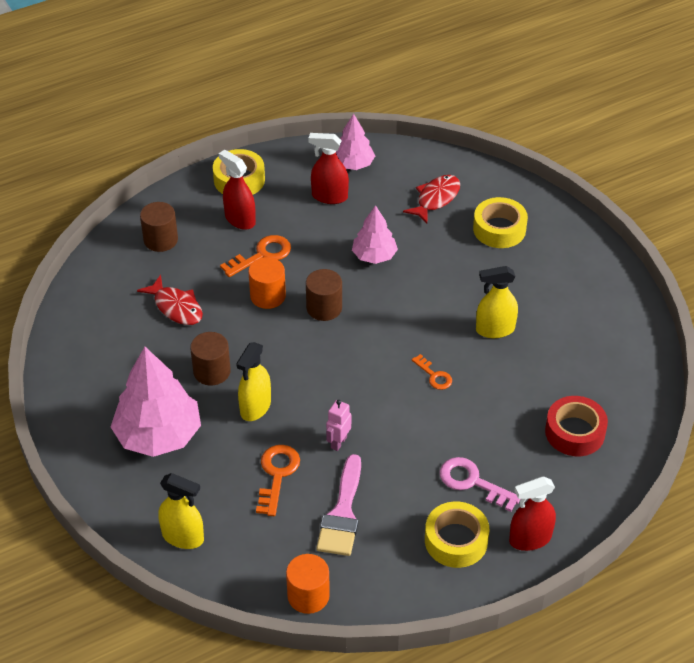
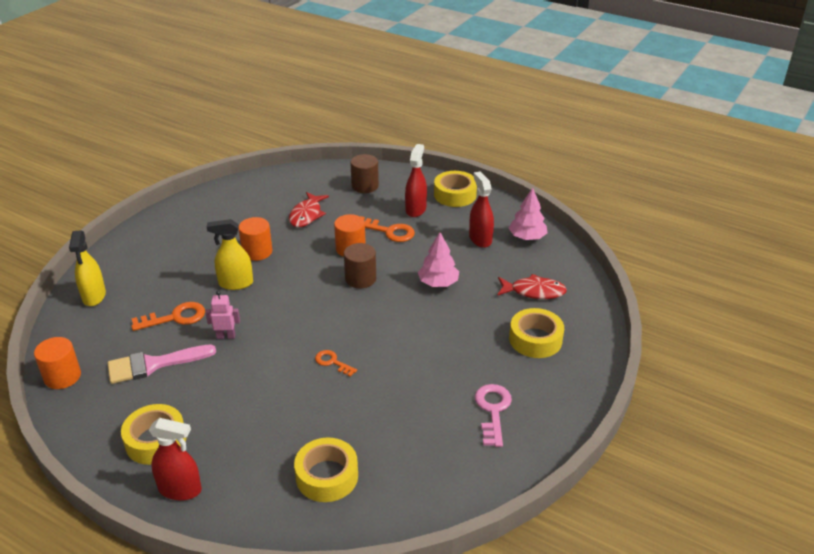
camera: 60 degrees right, 10 degrees down
(158, 435) = (182, 251): pink tree -> none
(212, 371) = (257, 252): brown cylinder -> orange cylinder
(434, 376) = (332, 362): orange key -> orange key turned 105 degrees clockwise
(472, 482) = (227, 428): pink key -> pink key (493, 410)
(495, 329) = (413, 379): yellow spray bottle -> none
(530, 539) = (180, 489): red spray bottle -> red spray bottle turned 150 degrees clockwise
(575, 432) = (327, 476): red tape -> yellow tape

